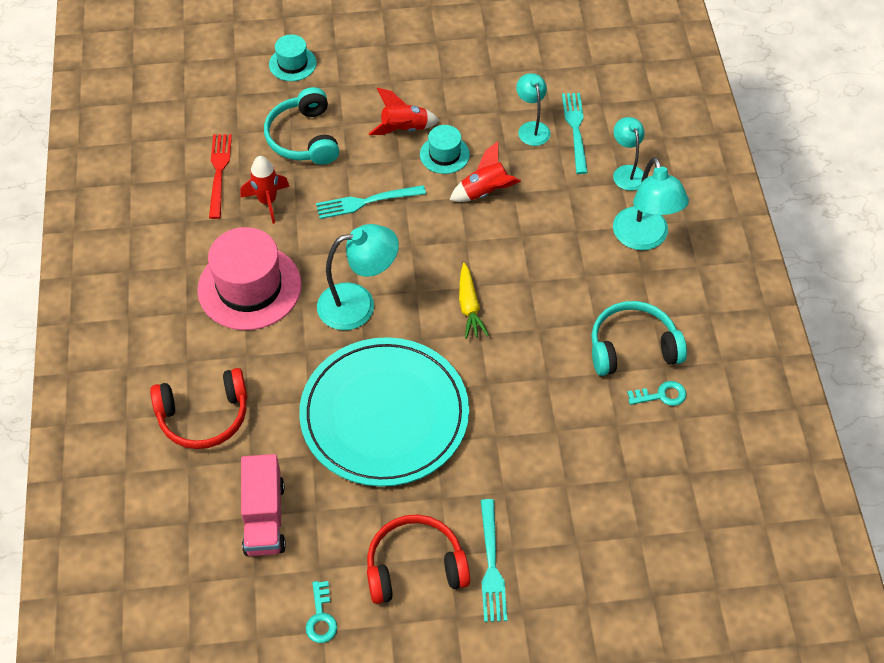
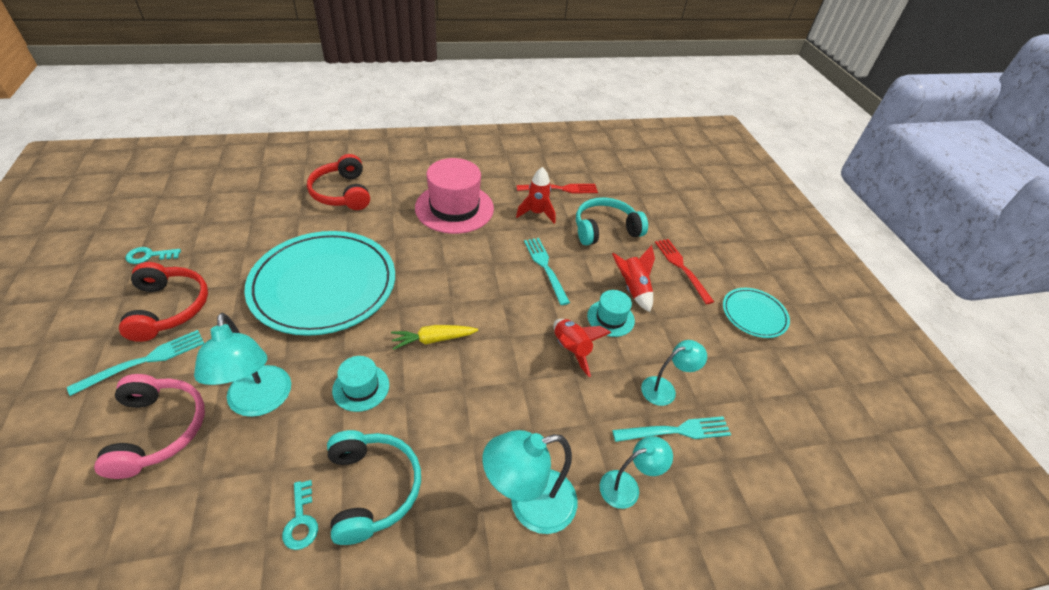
camera: 80 degrees right, 10 degrees down
(264, 517) = (248, 224): pink truck -> none
(292, 64) = (681, 220): turquoise hat -> turquoise hat (361, 387)
(358, 304) = (437, 266): turquoise lamp -> turquoise lamp (260, 402)
(373, 81) = (681, 267): none -> red fork
(443, 39) = (754, 314): none -> turquoise plate
(491, 566) = (146, 360): turquoise fork -> turquoise fork turned 150 degrees clockwise
(577, 527) = (158, 430): none -> pink headphones

